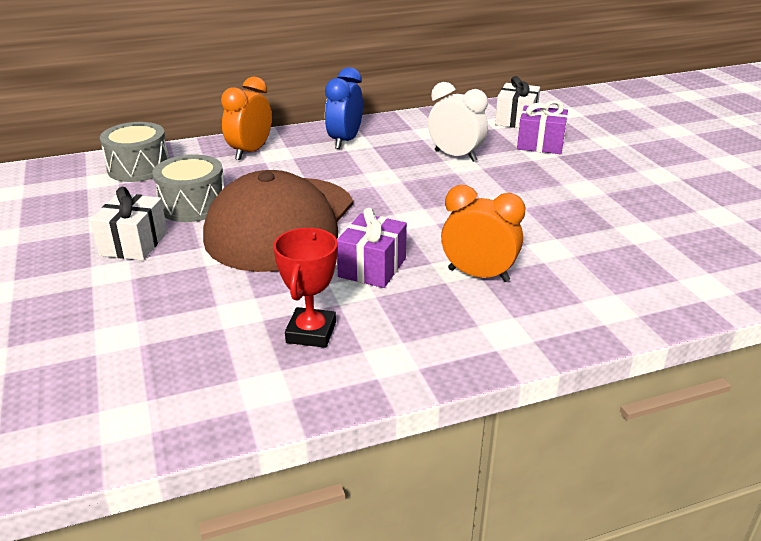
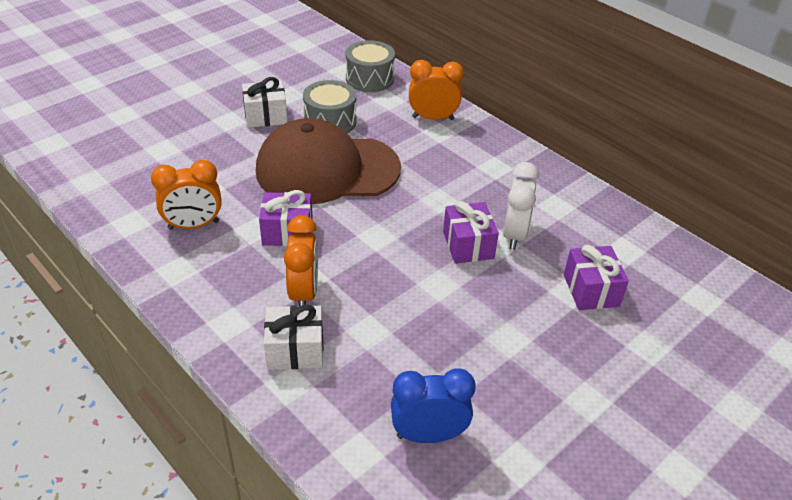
camera: 65 degrees right, 10 degrees up
(311, 332) = (193, 225): red trophy -> orange clock
(345, 141) = (493, 160): blue clock -> blue clock (428, 435)
(456, 178) = (468, 245): none -> purple gift
(516, 120) = (641, 261): white gift -> white gift (295, 350)

